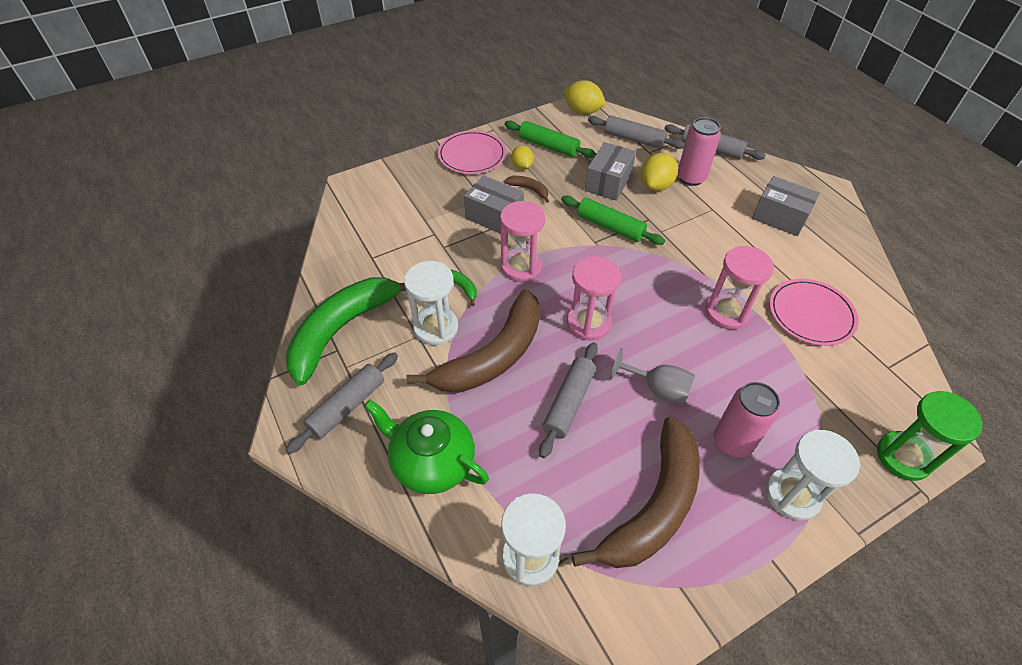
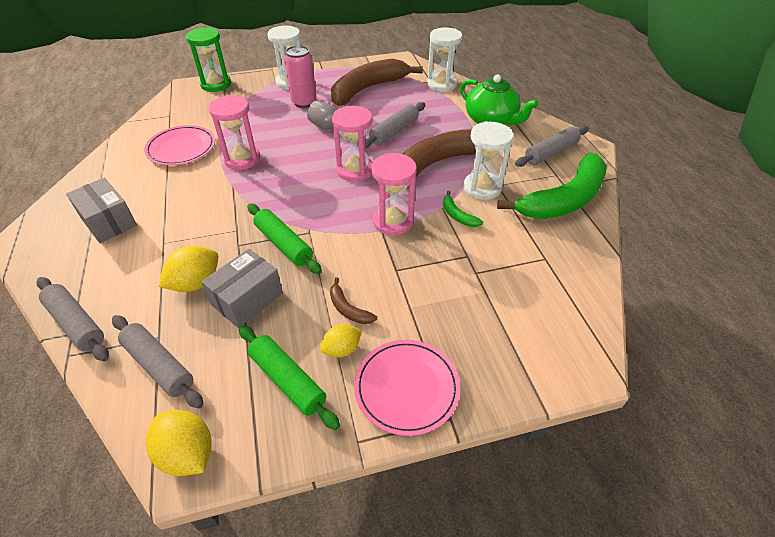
camera: 165 degrees left, 5 degrees down
(494, 216) = (403, 280): grey box -> none
(522, 166) = (342, 349): yellow lemon -> yellow lemon turned 60 degrees clockwise
(691, 178) = (146, 285): pink can -> none

